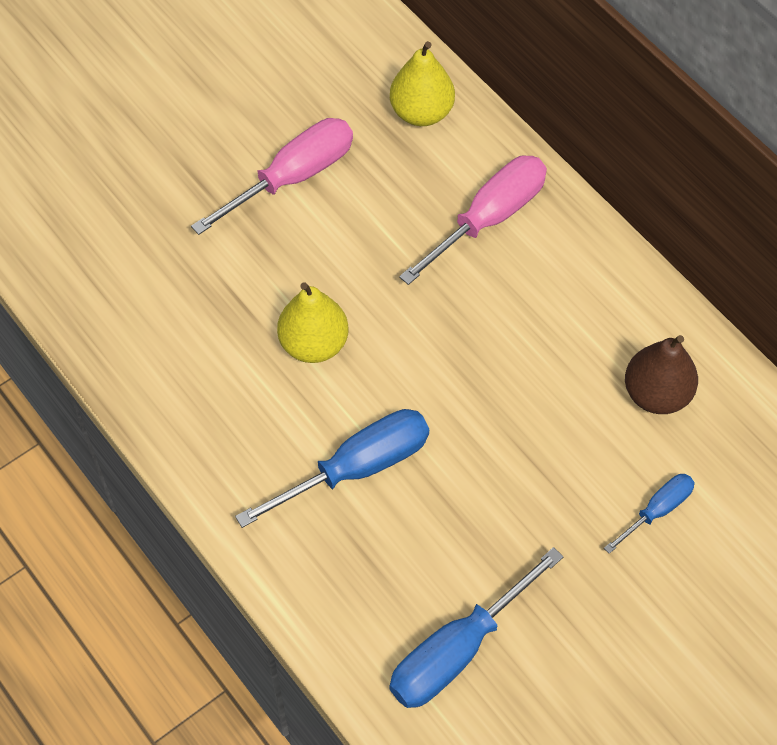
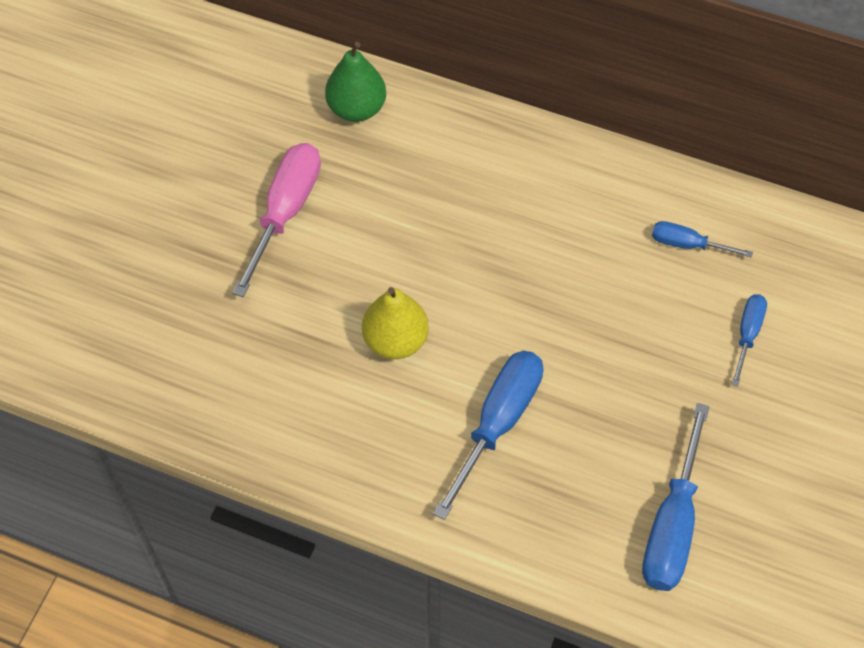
camera: 30 degrees left, 0 degrees up
(421, 112) = (356, 108): yellow pear -> green pear
(488, 219) = (468, 170): pink screwdriver -> none
(656, 394) = (688, 244): brown pear -> blue screwdriver

